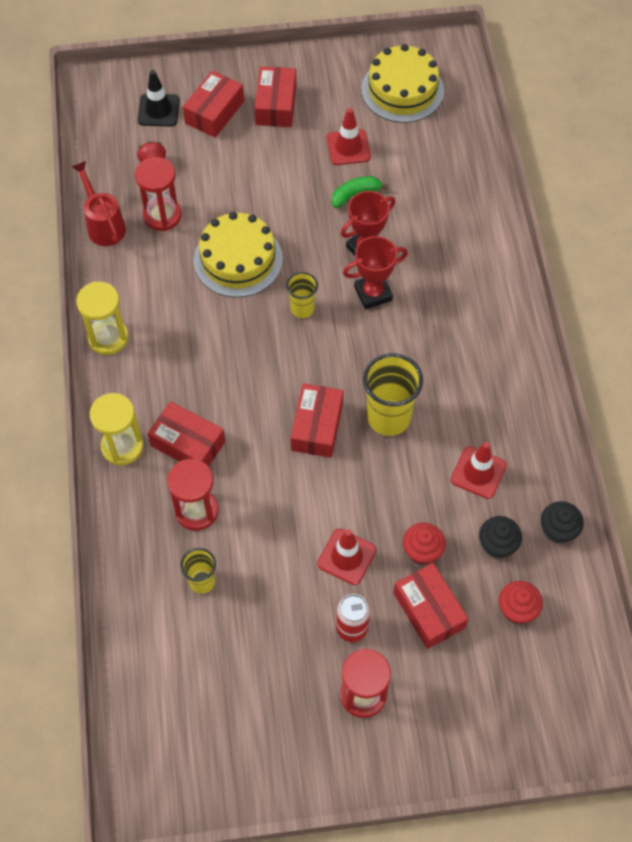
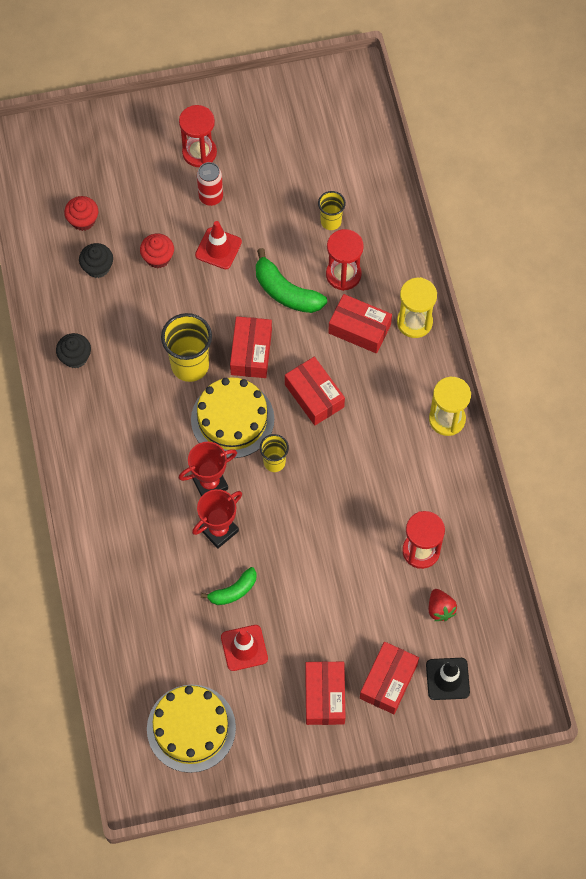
camera: 175 degrees right, 5 degrees up
(104, 225) = (475, 535): red watering can -> none
(238, 259) = (340, 508): yellow cake -> yellow cake (232, 419)
(269, 495) = (286, 292): none -> green banana
(429, 610) = (152, 214): red box -> red box (314, 396)
(478, 472) = (112, 324): red traffic cone -> none
(558, 530) = (48, 282): black cupcake -> black cupcake (75, 357)

